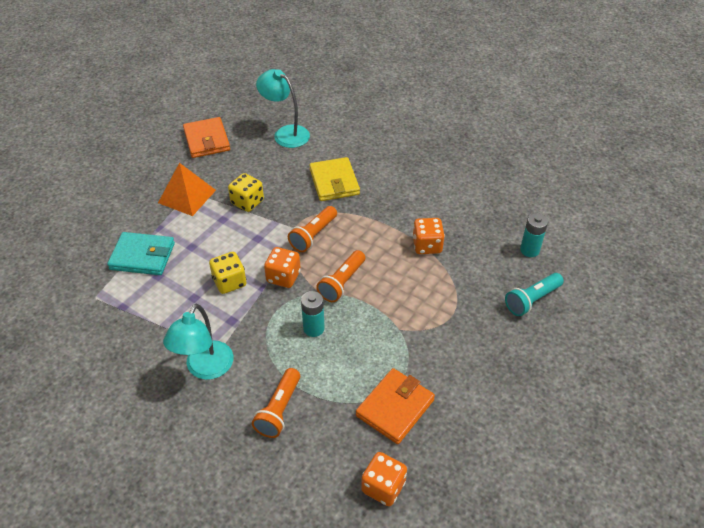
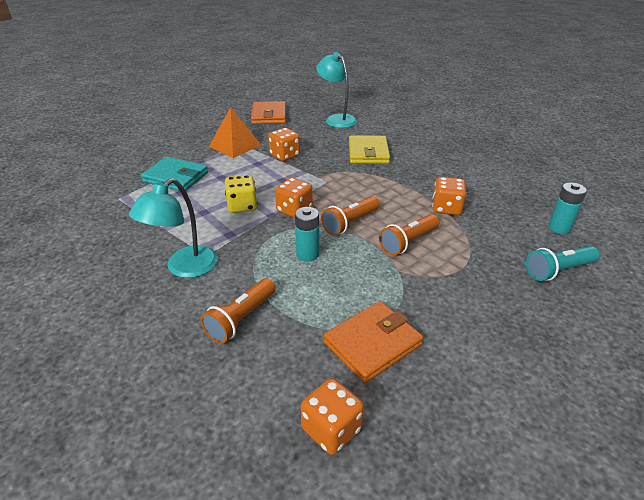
camera: 15 degrees right, 10 degrees down
(247, 202) = (285, 155): yellow dice -> orange dice
(313, 235) = (335, 185): orange flashlight -> orange flashlight (408, 242)

